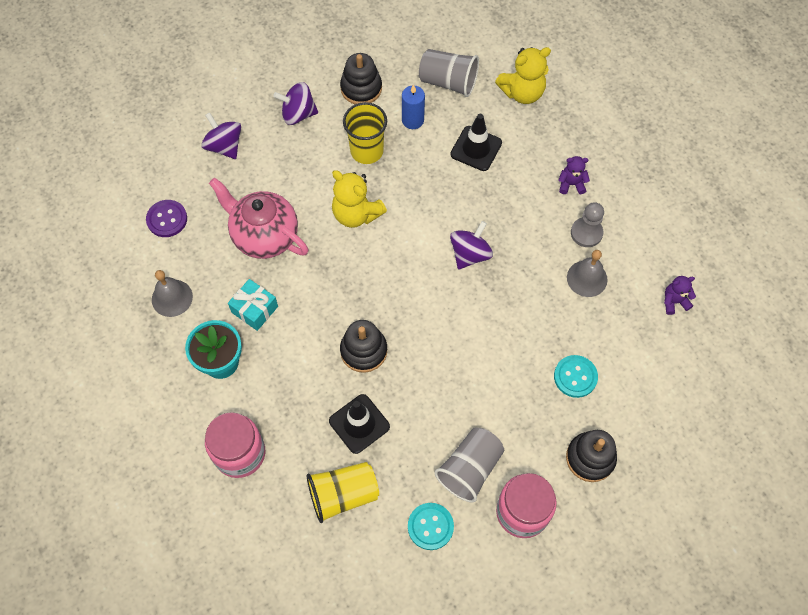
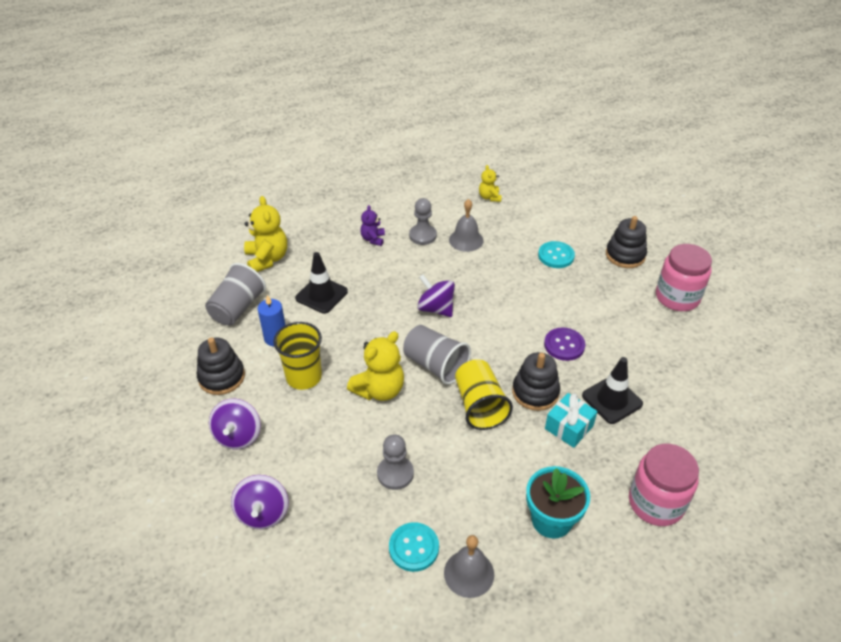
camera: 85 degrees left, 20 degrees down
(167, 219) = (357, 580): purple button -> purple button (564, 345)
(224, 146) = (263, 513): purple spinning top -> purple spinning top turned 60 degrees counterclockwise
(254, 309) = (487, 485): turquoise gift -> turquoise gift (569, 427)
(264, 236) = (395, 473): pink teapot -> grey pawn
(343, 495) = (684, 416): yellow cup -> yellow cup (480, 406)
(430, 526) = (702, 355): turquoise button -> turquoise button (414, 548)
(470, 469) = (645, 326): grey cup -> grey cup (435, 365)
(674, 301) = (489, 197): purple teddy bear -> yellow teddy bear

